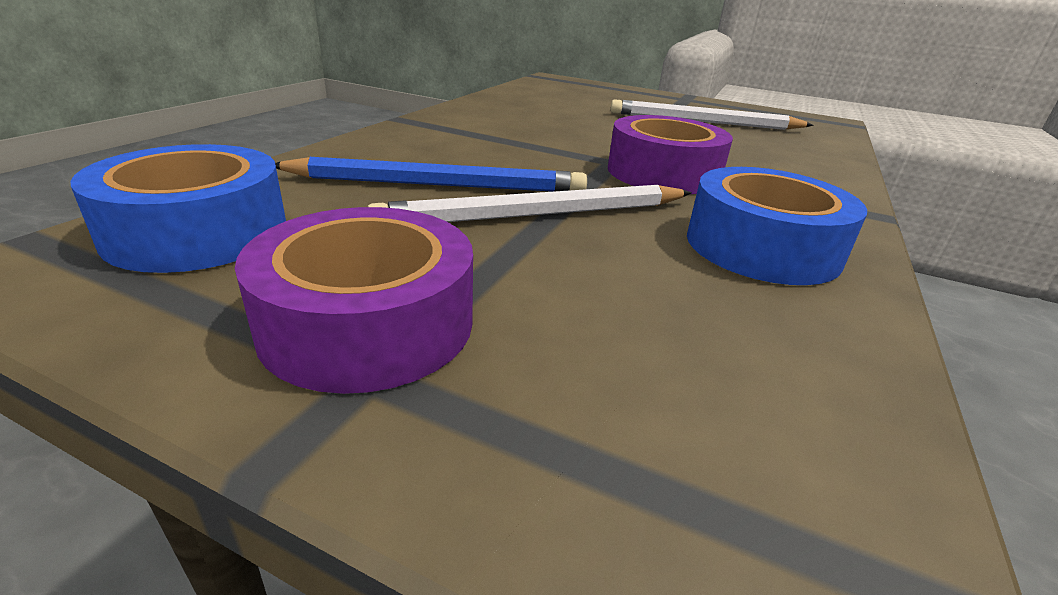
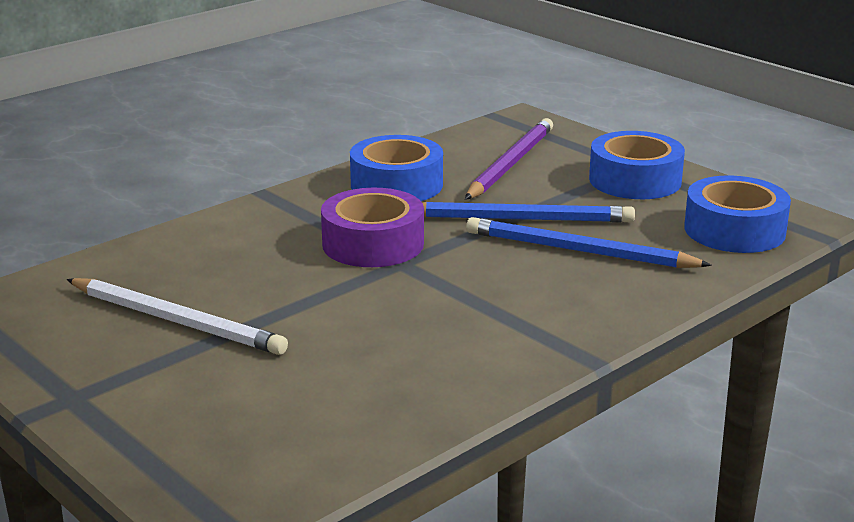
camera: 155 degrees left, 5 degrees down
(368, 322) = (635, 180): purple tape -> blue tape
(537, 215) = (520, 219): white pencil -> blue pencil
(654, 329) = (510, 163): none -> purple pencil

